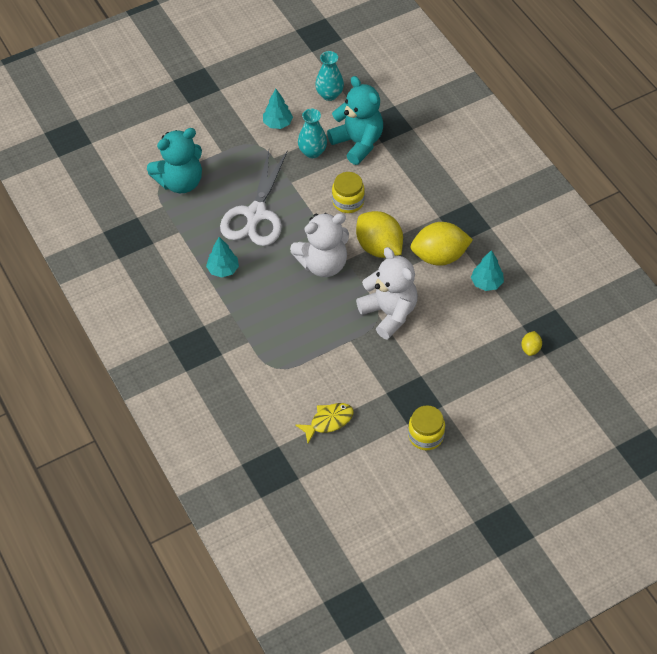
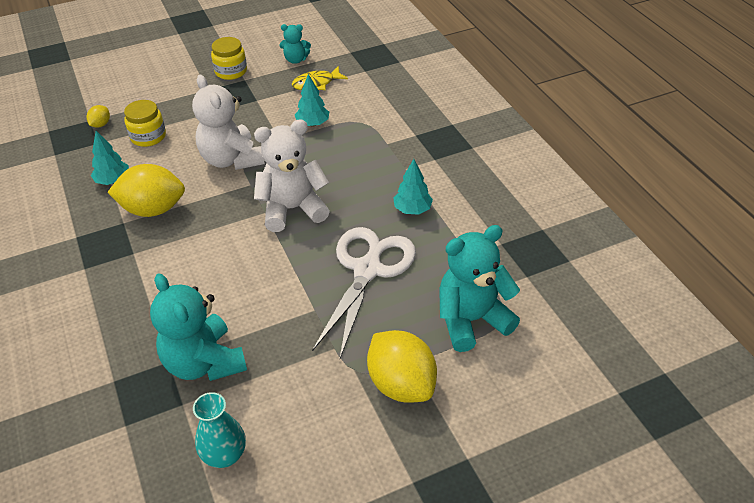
camera: 175 degrees left, 10 degrees down
(277, 123) = (320, 405): turquoise tree -> turquoise tree (313, 124)
(312, 152) = (275, 353): turquoise vase -> none
(348, 202) = (243, 278): yellow jar -> yellow jar (148, 137)
(358, 460) = (296, 60): none -> turquoise teddy bear
(379, 247) = (220, 223): yellow lemon -> yellow lemon (401, 384)

